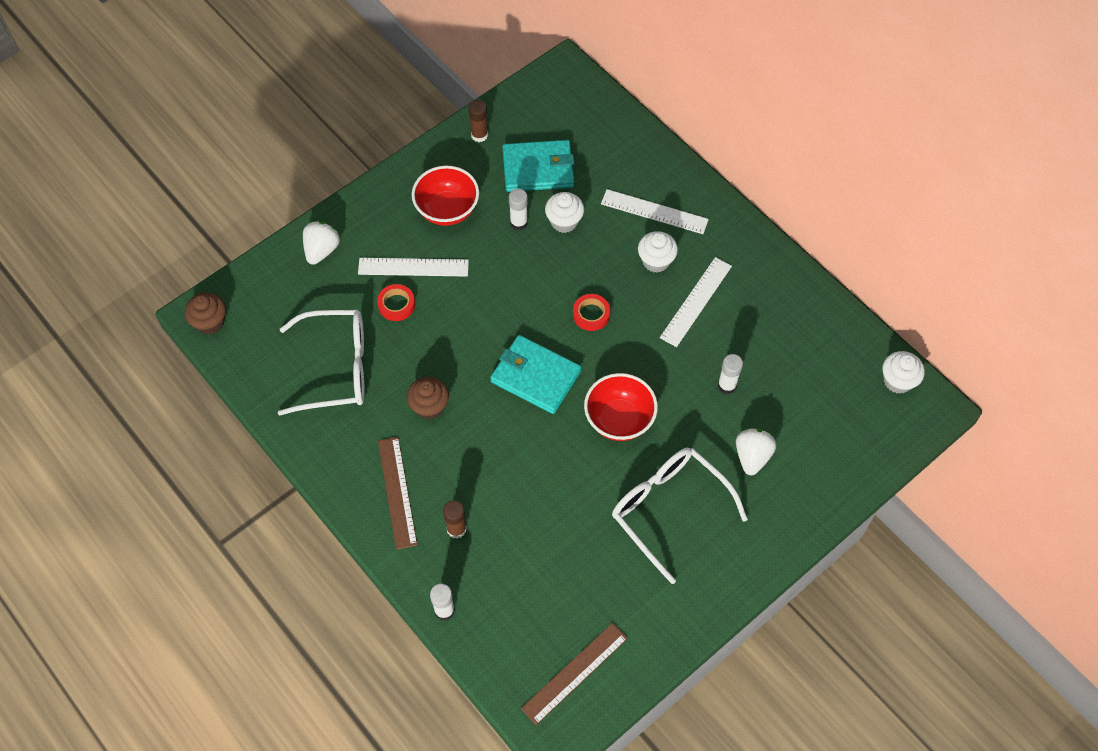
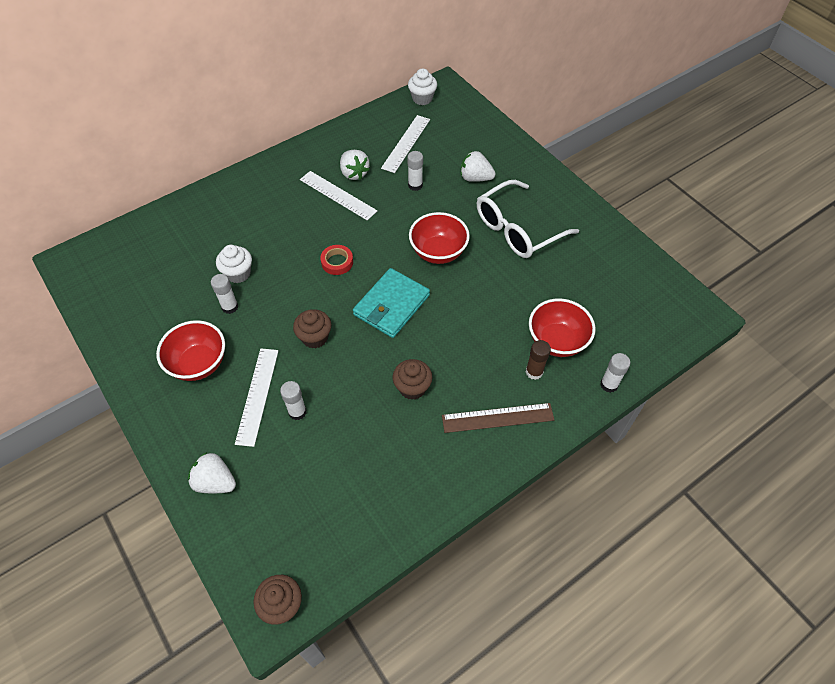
camera: 85 degrees left, 5 degrees down
(335, 368) = (361, 470): white glasses -> none
(396, 305) = (297, 412): red tape -> white glue stick
(479, 135) = (119, 332): brown glue stick -> none
(486, 307) = (315, 337): none -> brown cupcake
(500, 554) = (556, 341): none -> red bowl
(538, 169) = (174, 288): turquoise wallet -> none
(575, 673) = (653, 298): brown ruler -> none
(654, 212) = (245, 212): white ruler -> white ruler (406, 143)
(656, 261) = (294, 216): white cupcake -> none
(736, 314) = (354, 173): none -> white strawberry

